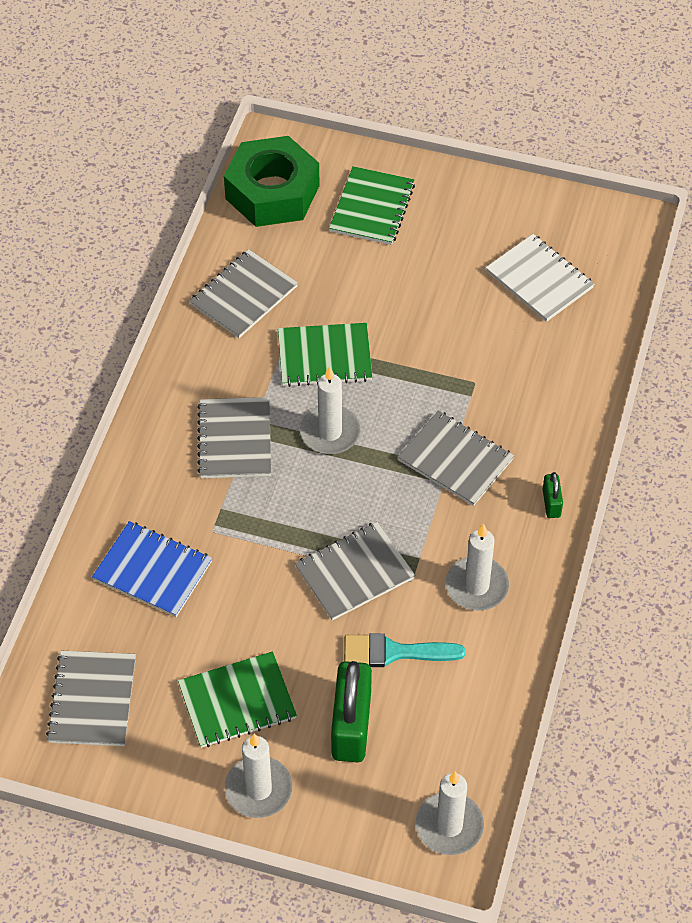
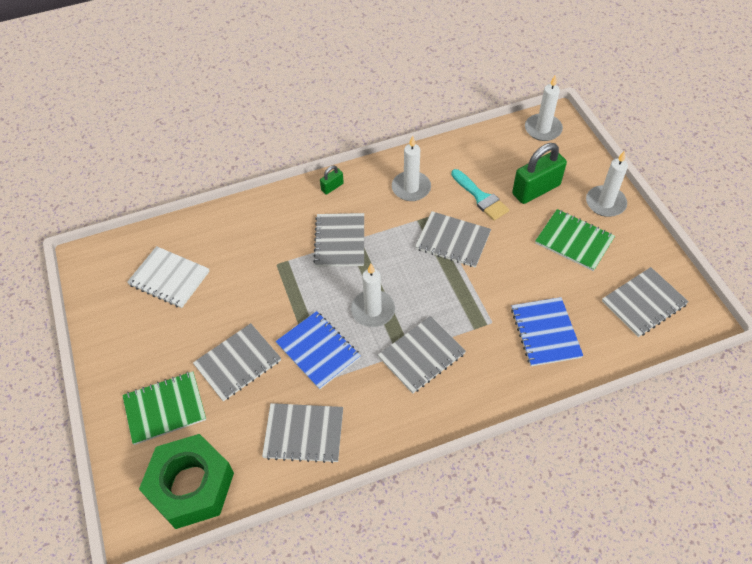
camera: 125 degrees left, 0 degrees up
(324, 356) = (318, 350): green notebook -> blue notebook
(372, 285) = (238, 363): none -> grey notebook
(539, 280) = (169, 278): white notebook -> white notebook turned 75 degrees counterclockwise

